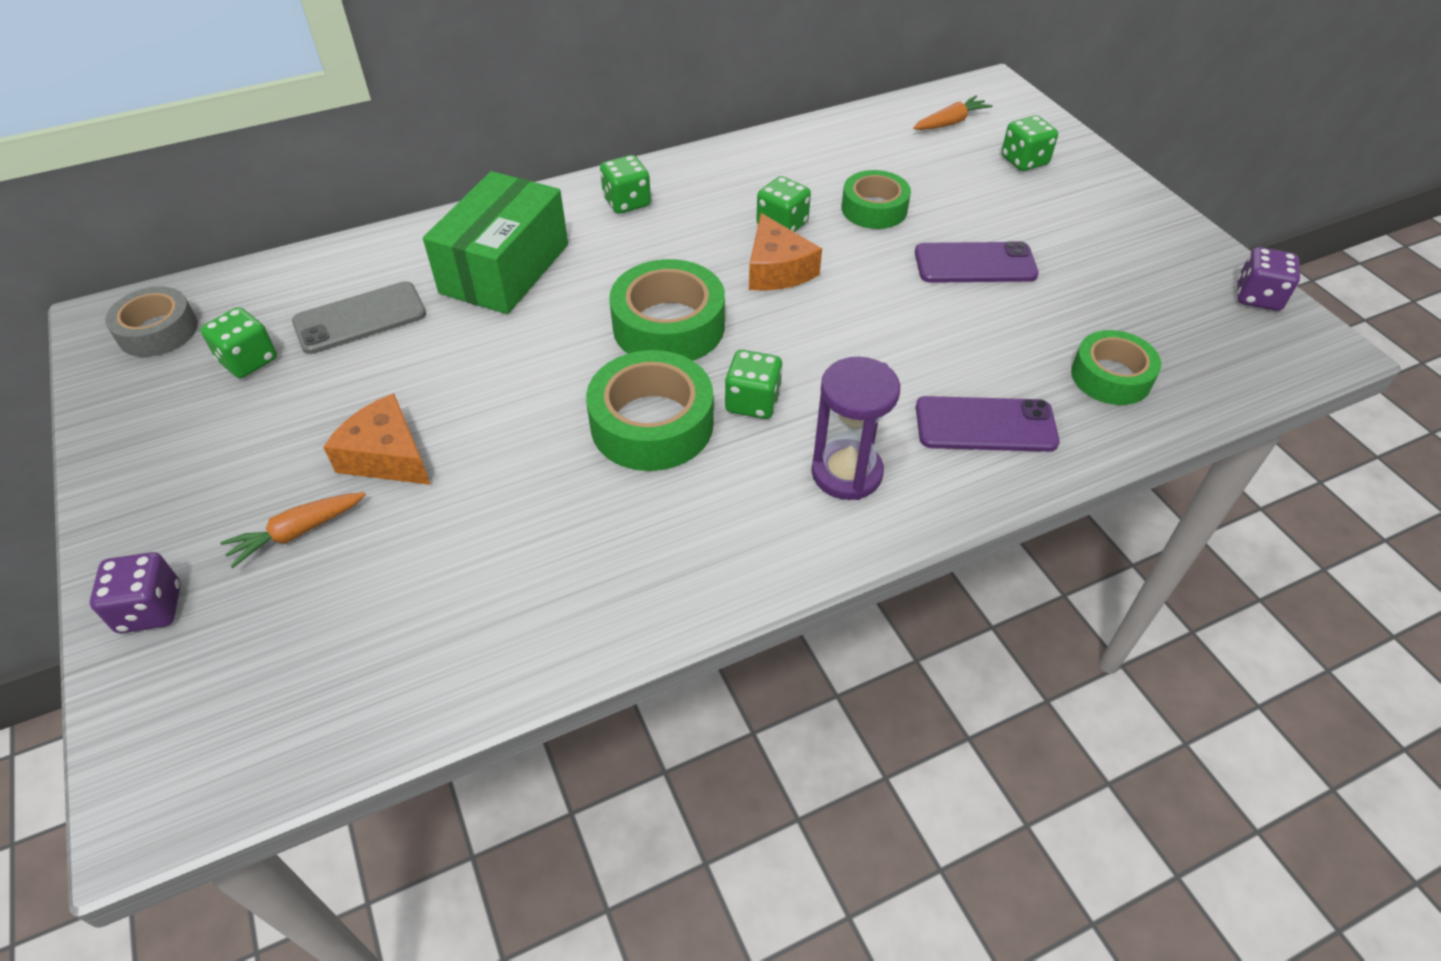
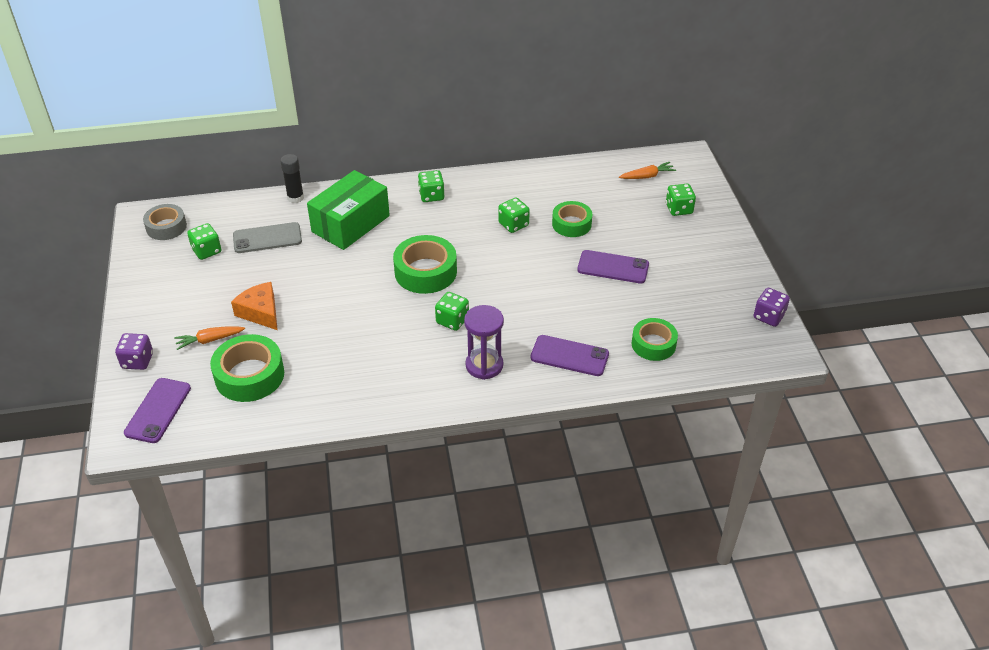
camera: 15 degrees right, 5 degrees down
(219, 713) = (158, 410): none -> purple phone
(391, 242) = (295, 198): none -> black glue stick
(652, 424) = (396, 322): green tape -> green tape (249, 375)
(777, 269) = (498, 250): orange cheese -> none

